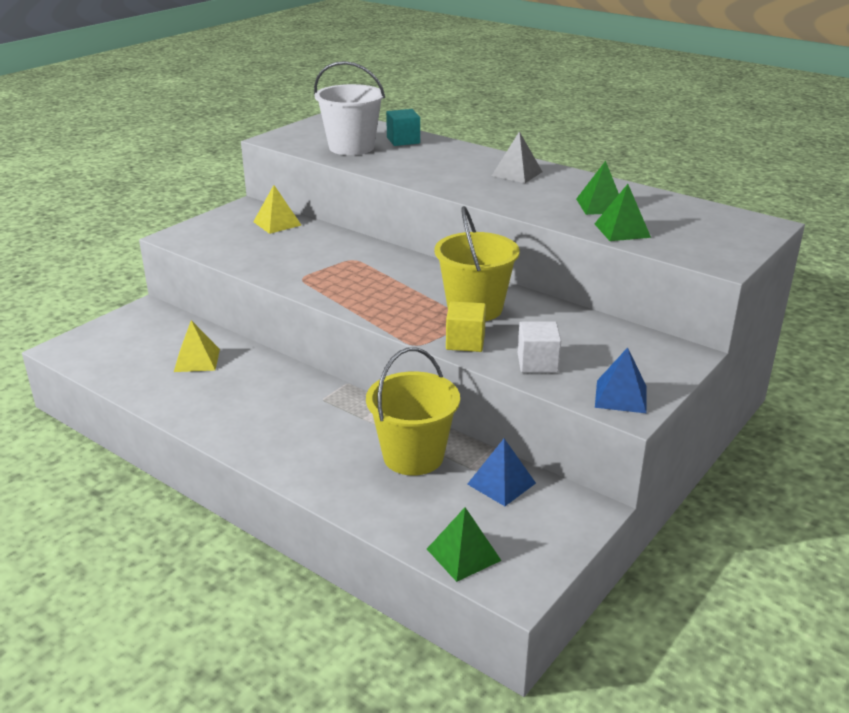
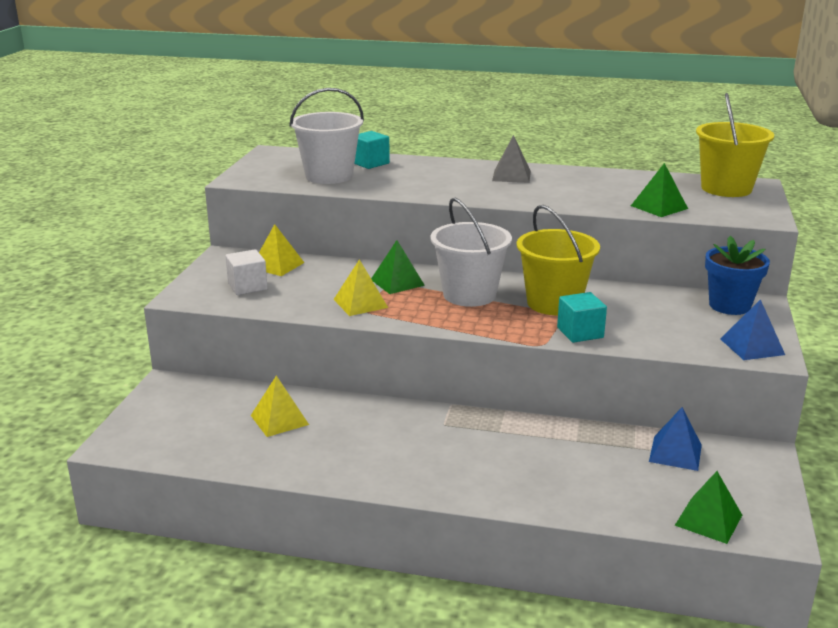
camera: 25 degrees left, 5 degrees down
(305, 271) = (360, 303): none -> yellow pyramid
(407, 284) = (469, 295): none -> white bucket
(413, 456) = (579, 451): yellow bucket -> yellow bucket (726, 188)
(465, 342) = (580, 332): yellow cube -> turquoise cube
(537, 363) = (658, 336): white cube -> white cube (247, 286)
(600, 205) = (615, 190): green pyramid -> green pyramid (397, 282)
(649, 350) = (729, 306): none -> blue flower pot

